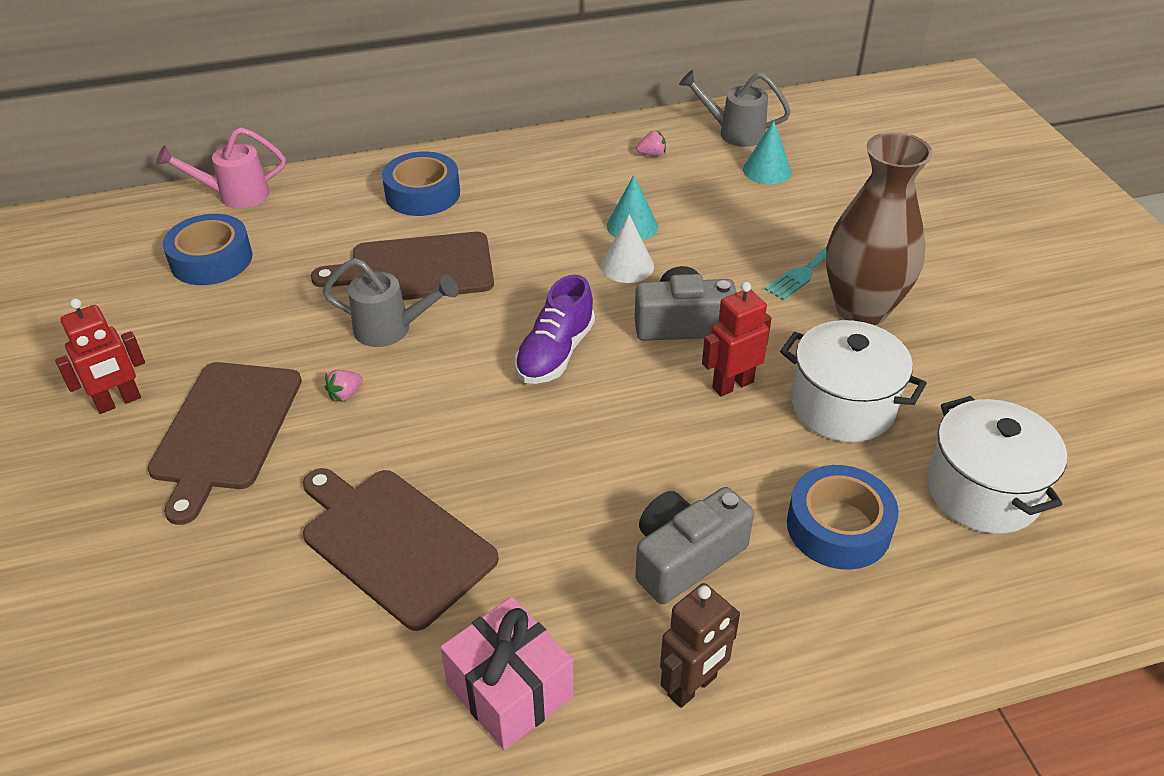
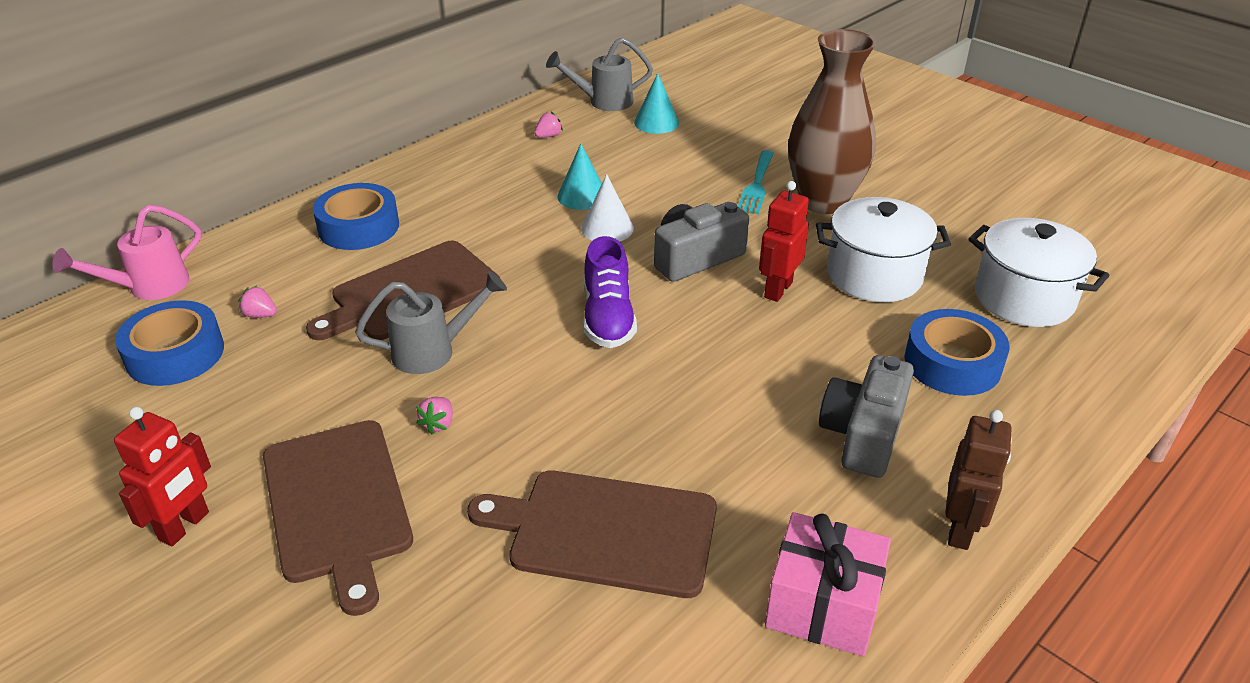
camera: 30 degrees left, 5 degrees down
(292, 248) = (260, 315): none -> pink strawberry

